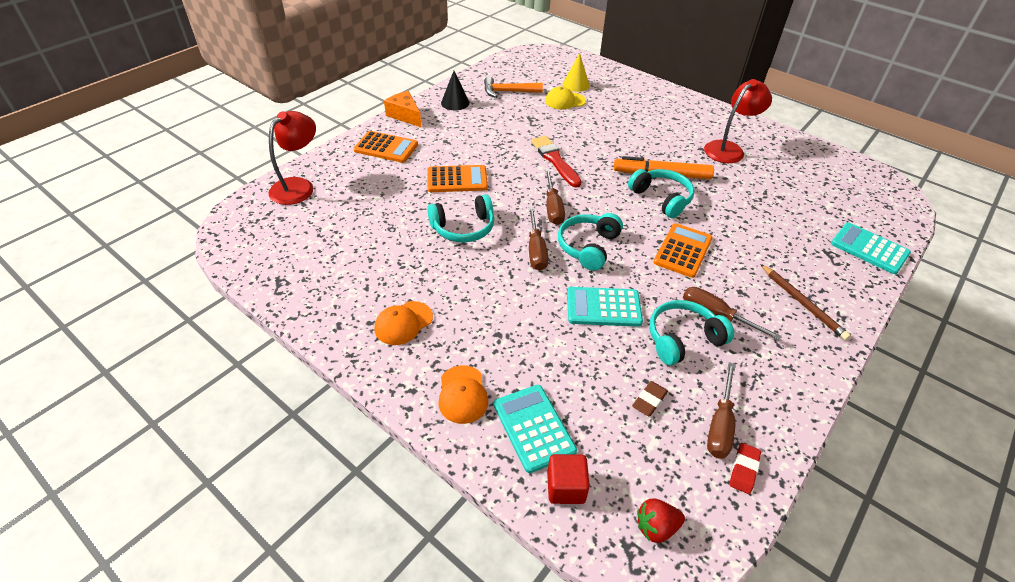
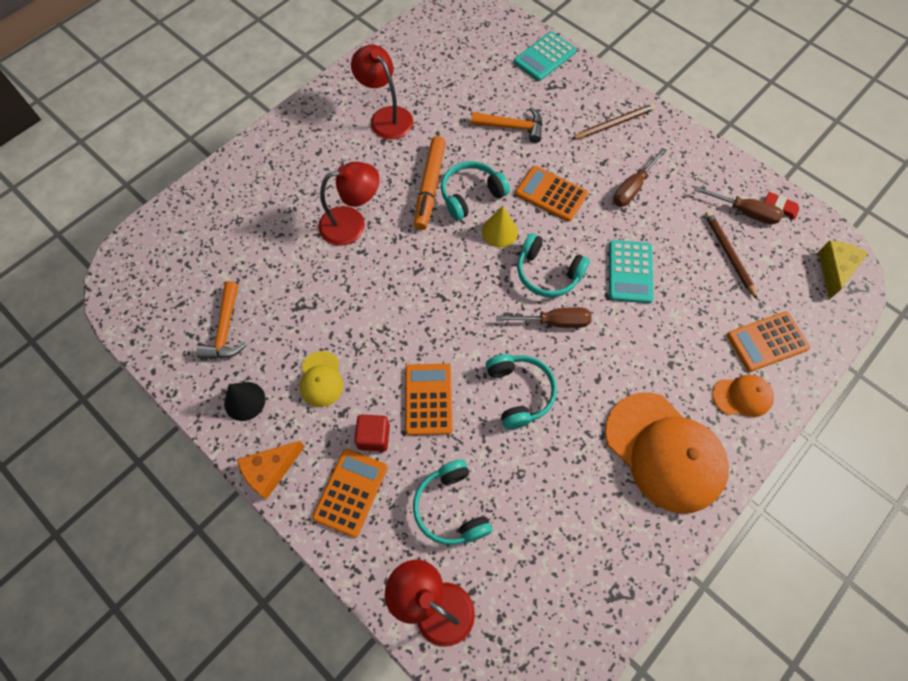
camera: 85 degrees left, 20 degrees up
(403, 323) = (665, 452): orange cap -> orange cap, size x2.11
(534, 427) = (767, 341): turquoise calculator -> orange calculator
(553, 208) = (484, 299): brown screwdriver -> none
(555, 160) = (395, 287): red brush -> none
(565, 101) = (261, 262): yellow cap -> yellow cap (321, 379)
(566, 487) = (815, 324): red cube -> red cube (374, 437)
(576, 84) = (221, 244): yellow cone -> yellow cone (499, 231)
(610, 137) = (352, 224): none -> red lamp
(649, 400) = (729, 254): brown eraser -> brown pencil
(656, 527) = (834, 270): red strawberry -> yellow cheese
(682, 339) = (662, 218): turquoise headphones -> turquoise headphones (451, 508)
(756, 224) = (512, 127): none -> orange hammer

